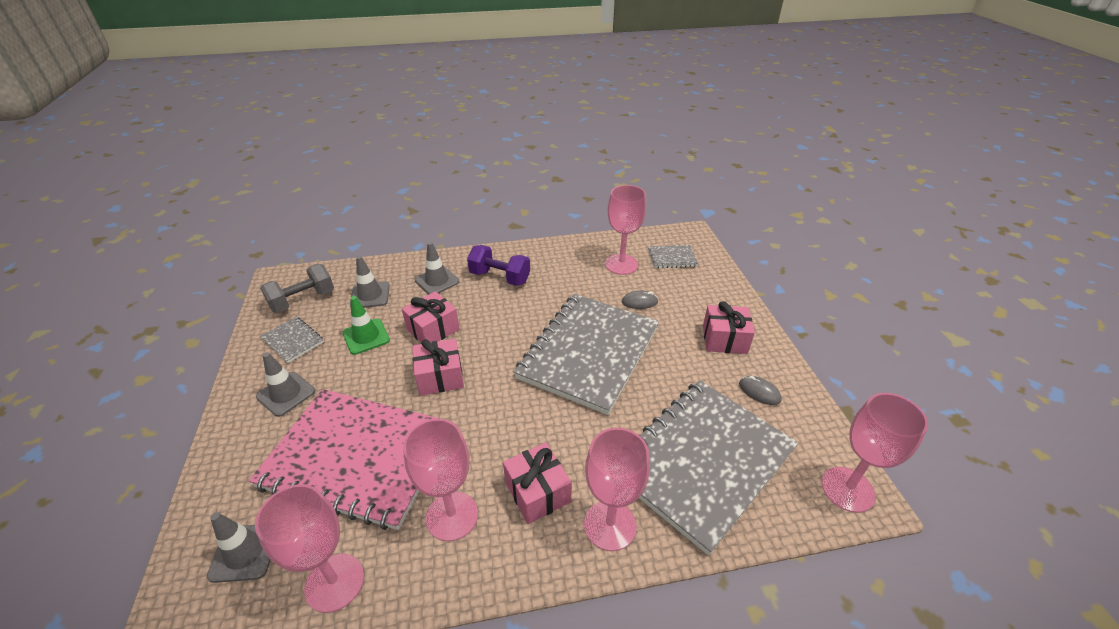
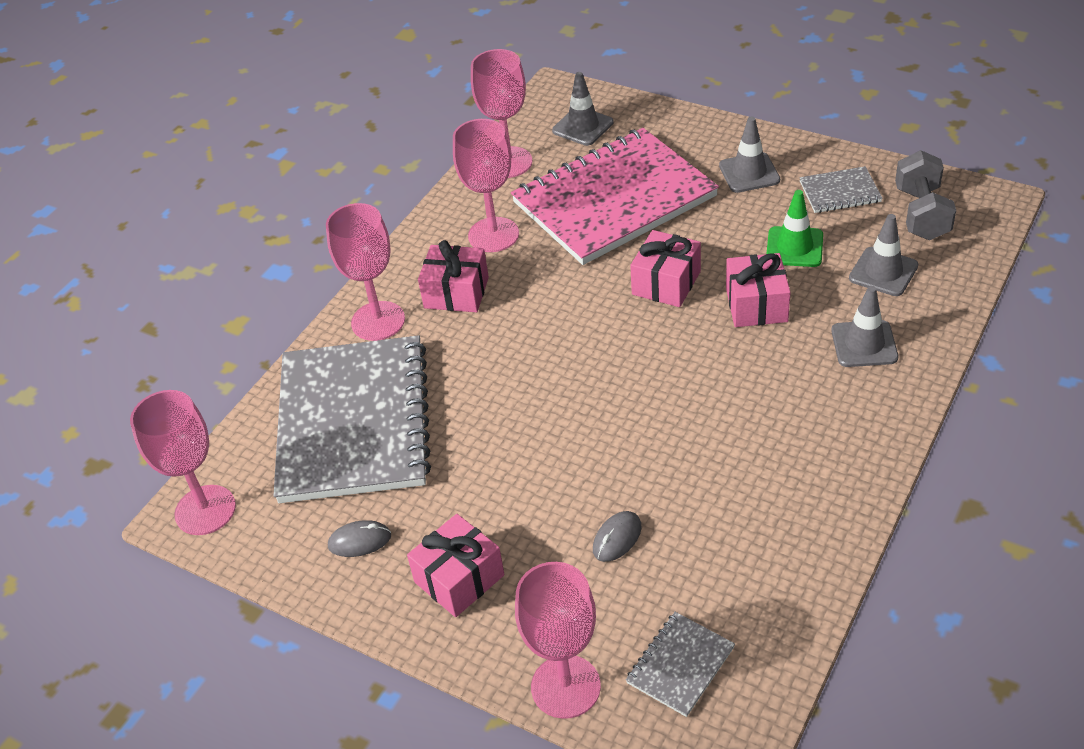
camera: 135 degrees right, 5 degrees up
(500, 277) = (816, 412): purple dumbbell -> none
(589, 353) = (578, 423): grey notebook -> none
(621, 264) = (723, 579): pink goblet -> pink goblet (565, 686)

